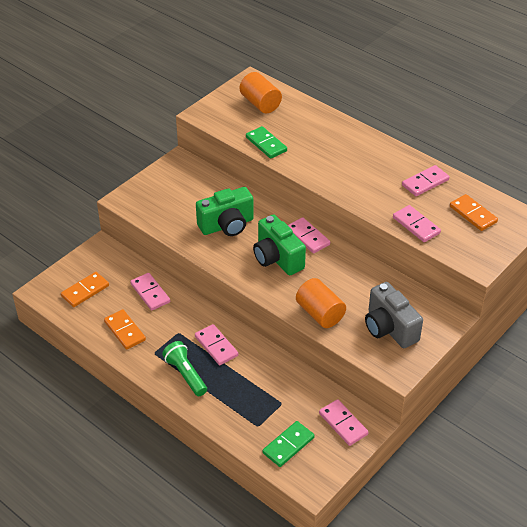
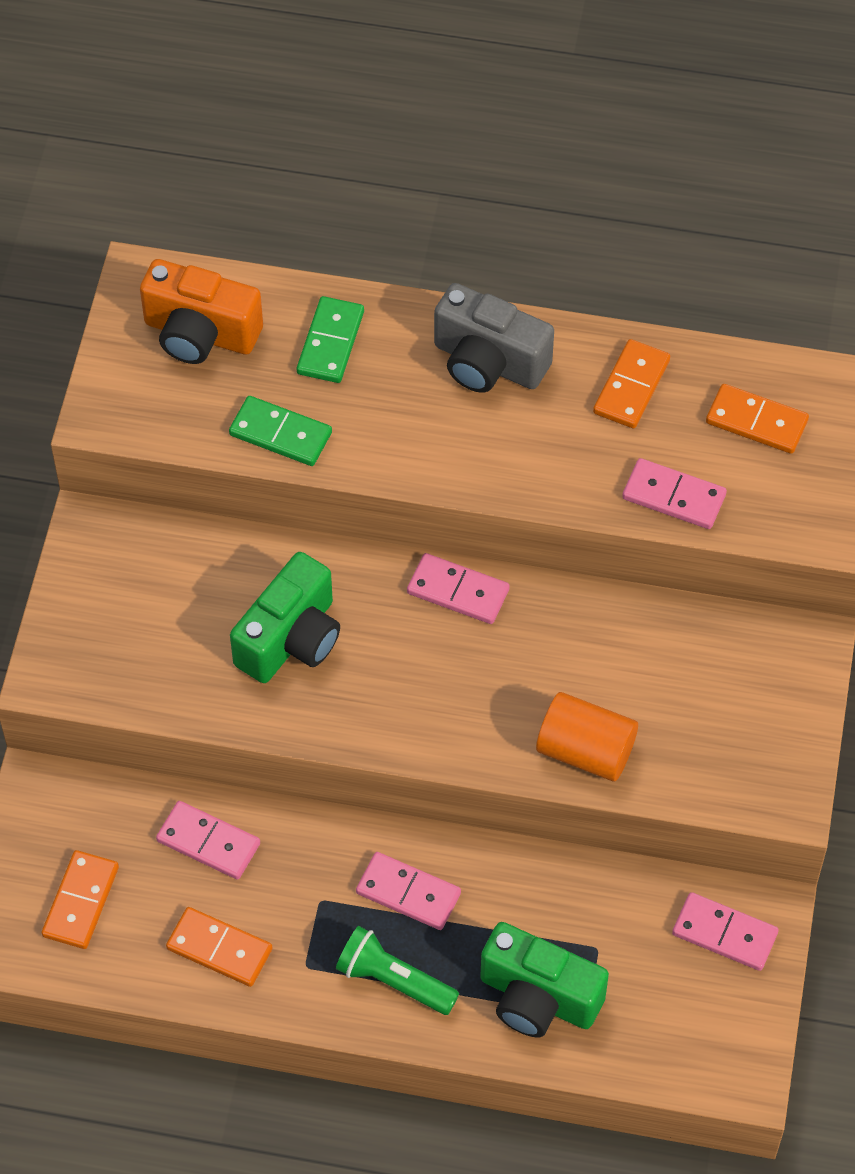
camera: 30 degrees left, 15 degrees up
(260, 103) = (200, 334): orange cylinder -> orange camera
(277, 258) = (433, 668): green camera -> green camera (538, 998)
(288, 445) = (660, 1024): green domino -> green domino (330, 342)
(389, 328) = (722, 721): grey camera -> grey camera (488, 362)
(425, 182) = (631, 386): pink domino -> orange domino

